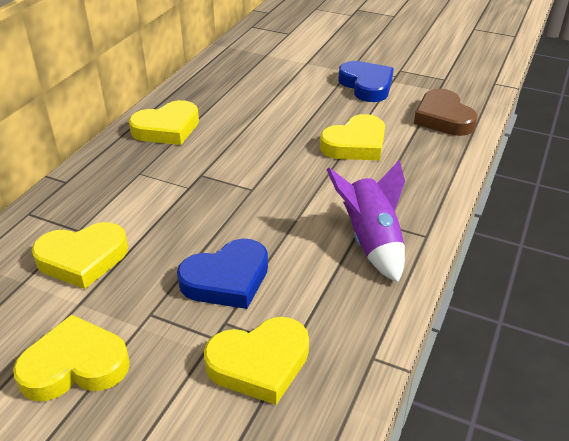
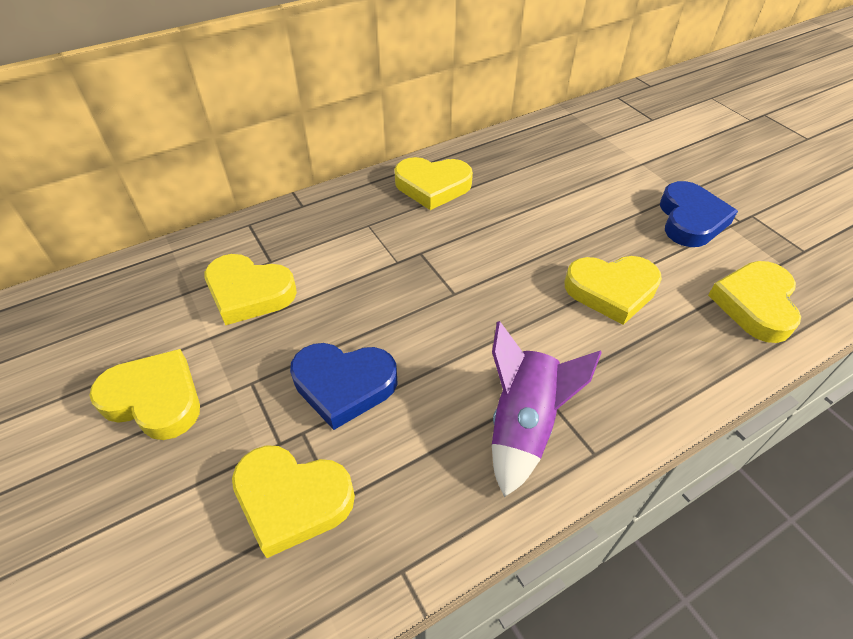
camera: 35 degrees right, 10 degrees up
(443, 118) = (755, 304): brown heart -> yellow heart

